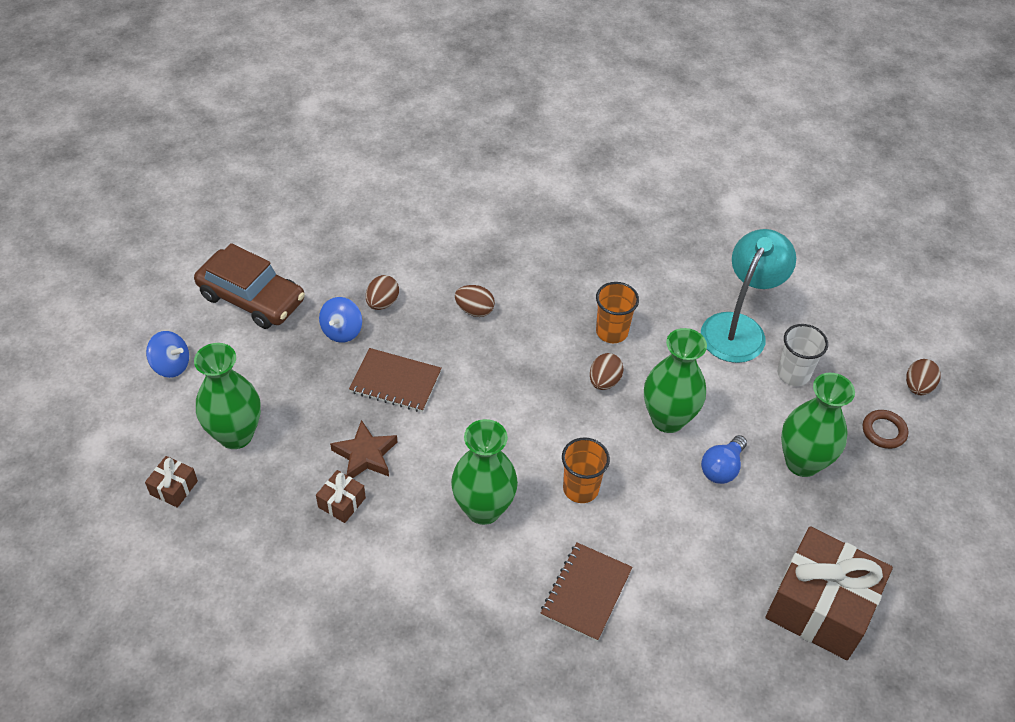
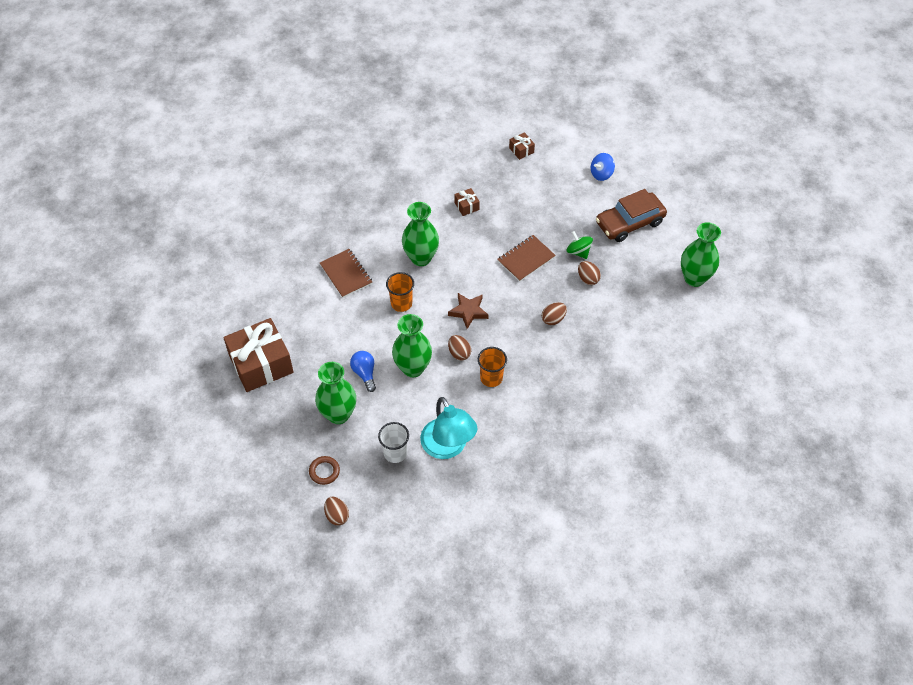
camera: 125 degrees right, 5 degrees up
(236, 435) = (537, 182): green vase -> green vase (694, 278)
(342, 331) = (578, 252): blue spinning top -> green spinning top
(365, 455) = (487, 226): brown star -> brown star (468, 311)

